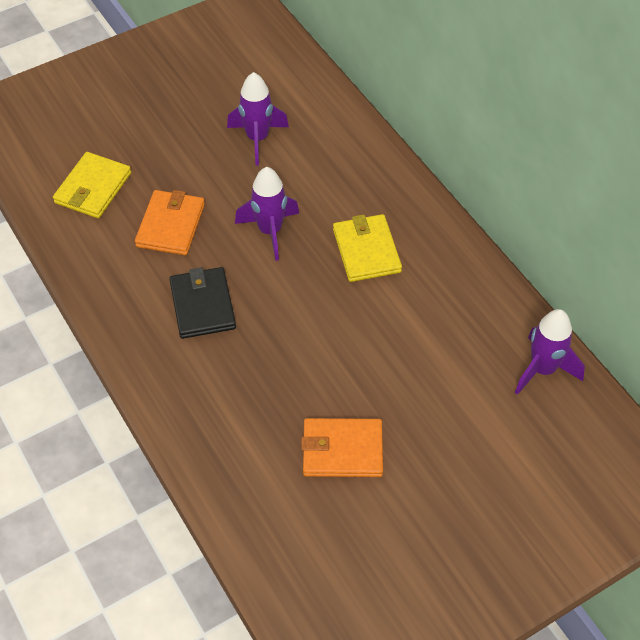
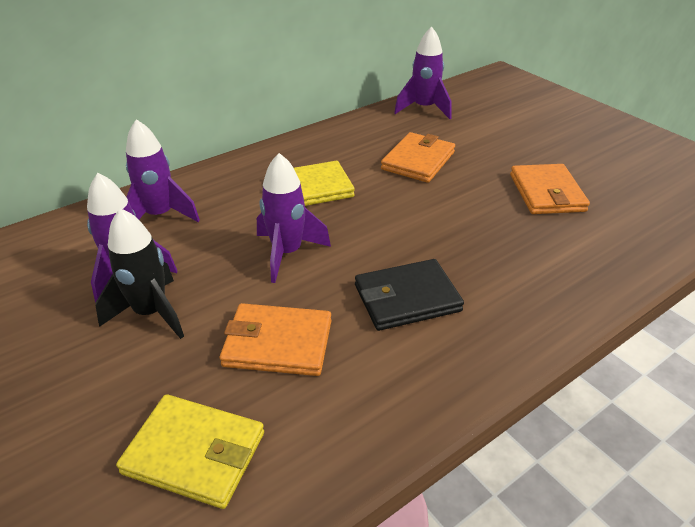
camera: 95 degrees left, 15 degrees down
(214, 156) = (151, 313): none -> black rocket
(332, 147) = (160, 216): none -> purple rocket
(415, 344) = (418, 161): none -> orange wallet

